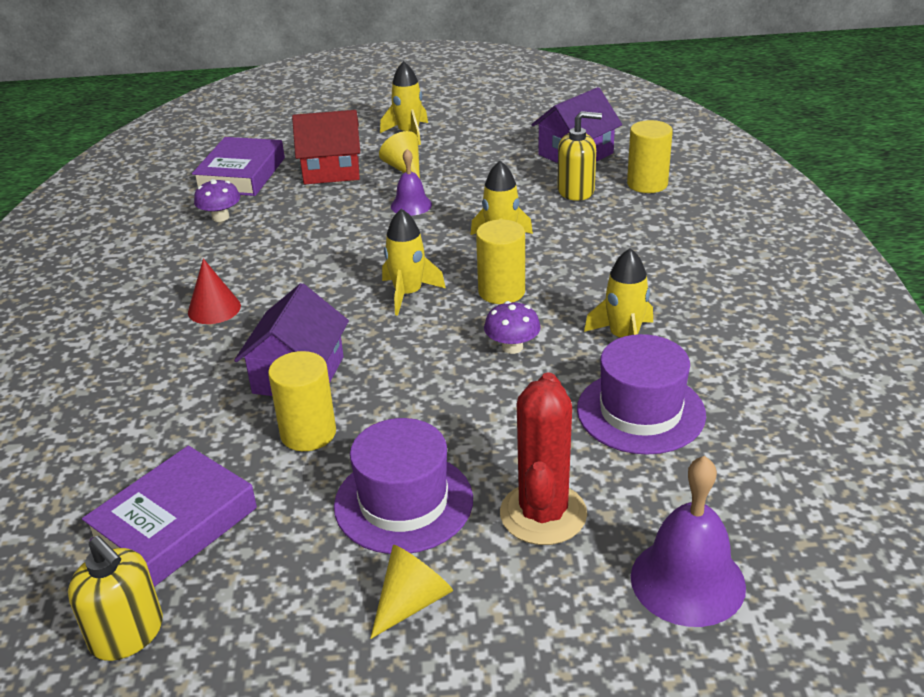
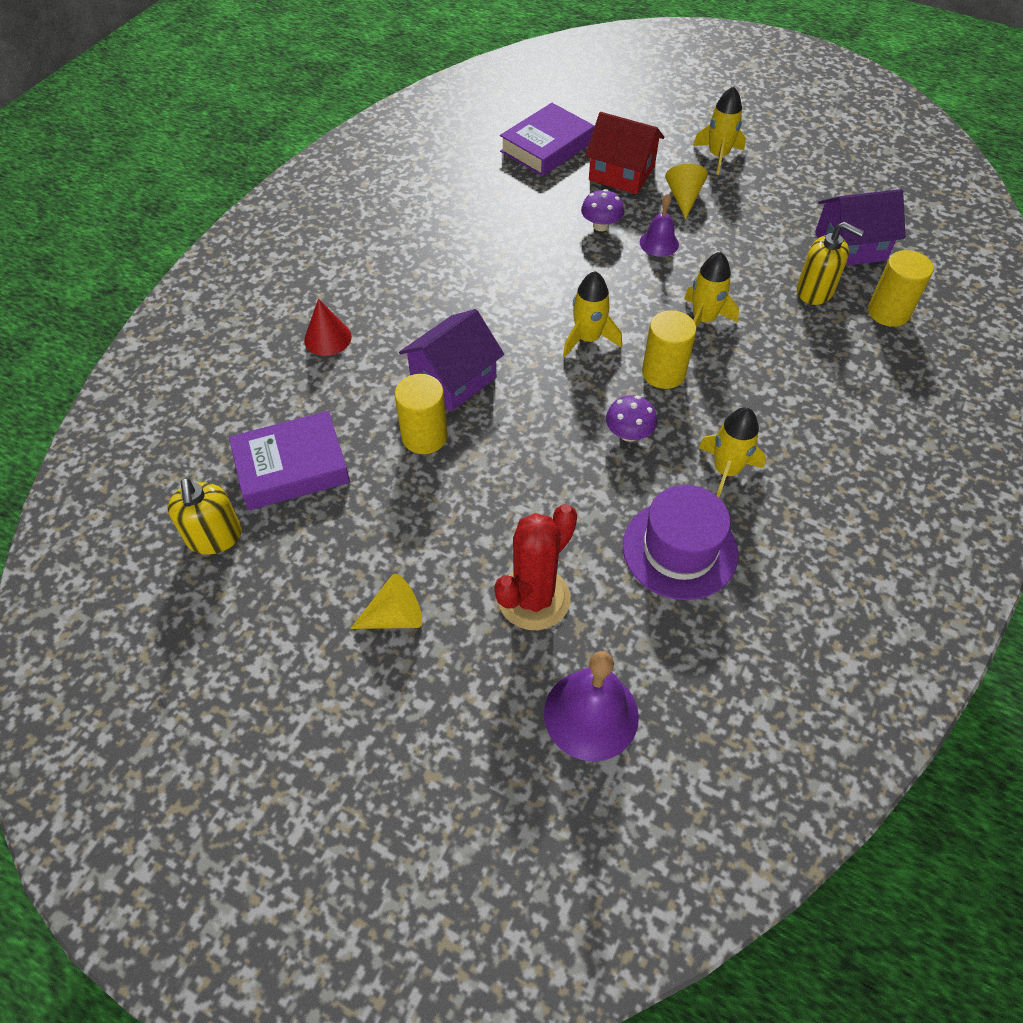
camera: 30 degrees right, 20 degrees up
(214, 309) = (436, 284): red cone -> red cone (327, 338)
(220, 217) = (501, 188): purple mushroom -> purple mushroom (601, 226)
(403, 502) = (446, 533): purple hat -> none

